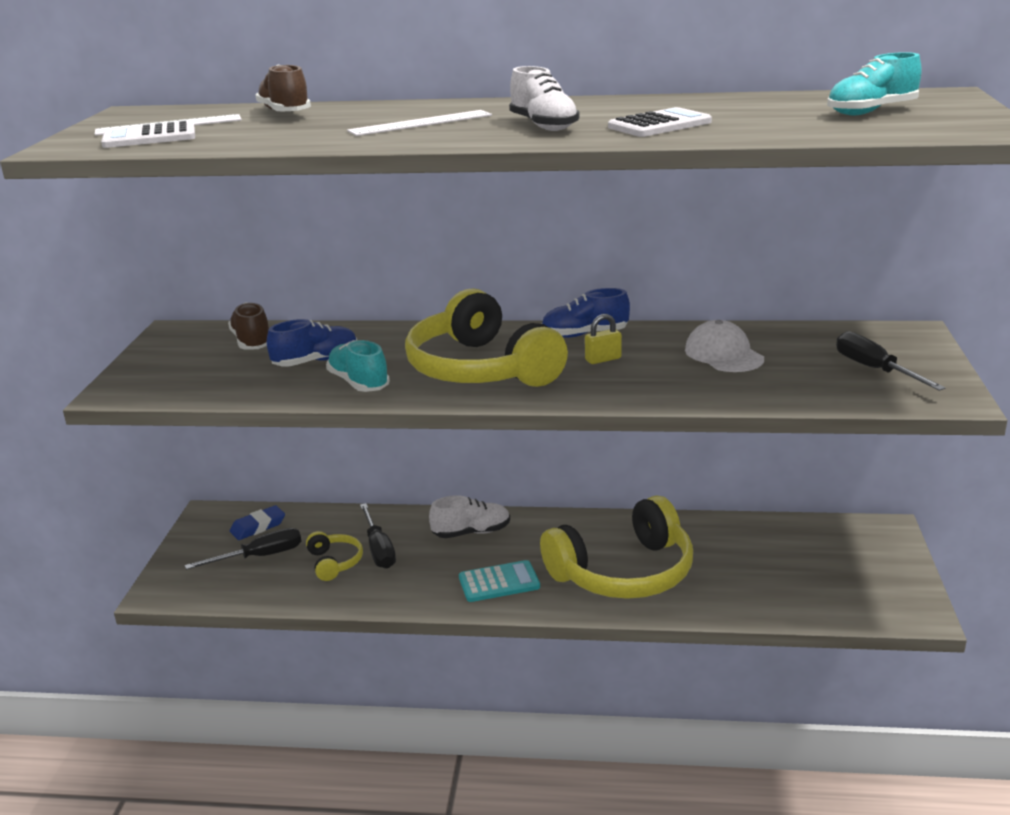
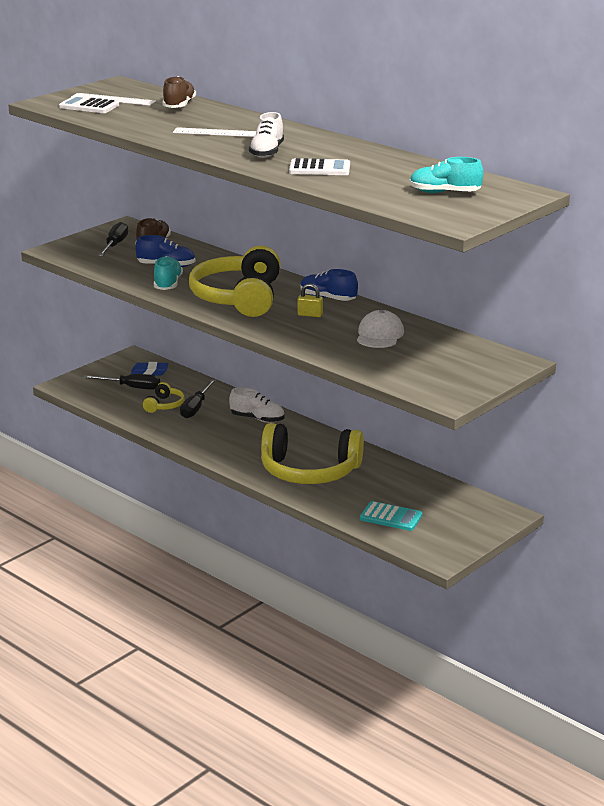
camera: 35 degrees right, 0 degrees up
(499, 582) = (235, 448): turquoise calculator -> turquoise calculator (391, 517)
(875, 369) = (444, 371): black screwdriver -> black screwdriver (115, 245)

